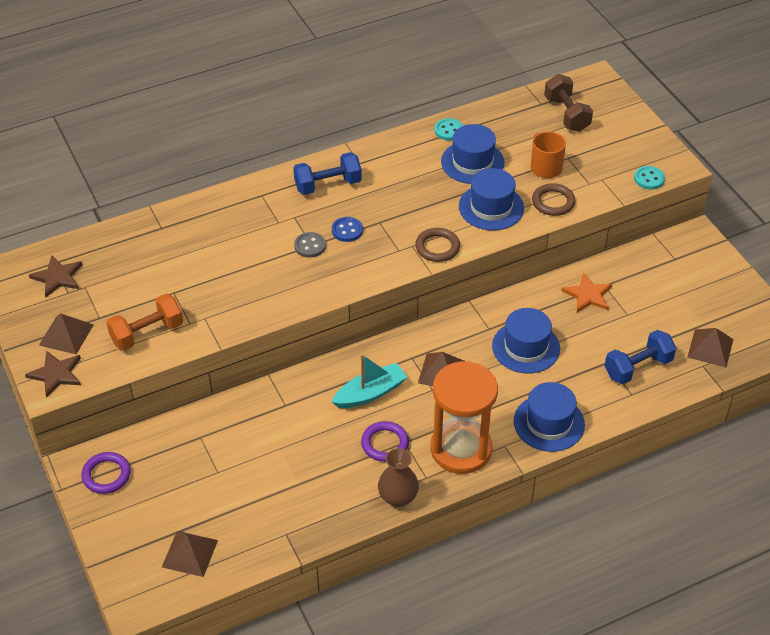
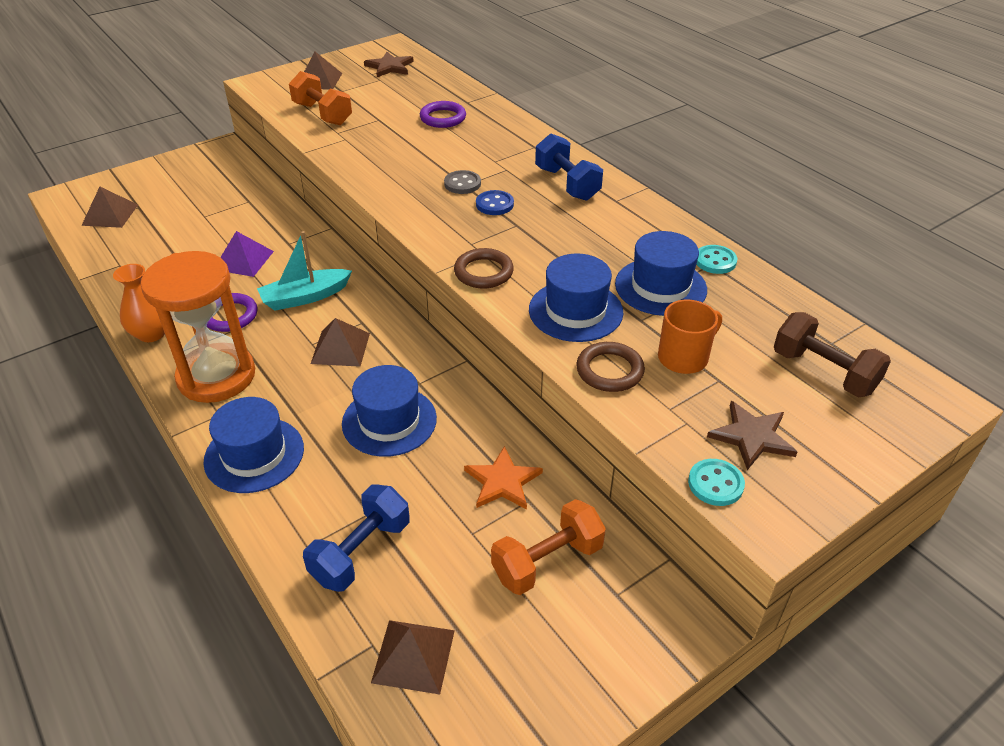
camera: 80 degrees right, 5 degrees down
(56, 374) = (272, 83): brown star -> brown star (752, 436)
(106, 475) = (208, 162): purple ring -> purple ring (443, 118)
(304, 437) = (243, 260): none -> purple pyramid
(370, 393) = (305, 297): turquoise boat -> turquoise boat turned 105 degrees clockwise
(398, 497) = (152, 333): brown vase -> orange vase
(566, 114) = (823, 372): brown dumbbell -> brown dumbbell turned 75 degrees clockwise
(638, 367) = (361, 552): blue dumbbell -> blue dumbbell turned 75 degrees clockwise
(651, 283) = (547, 561): none -> orange dumbbell

